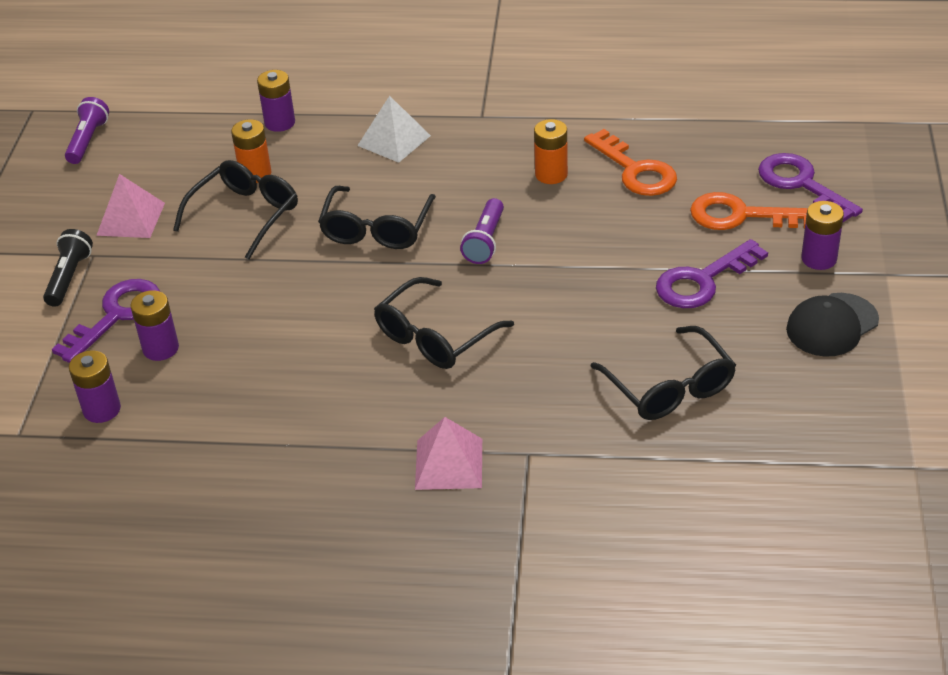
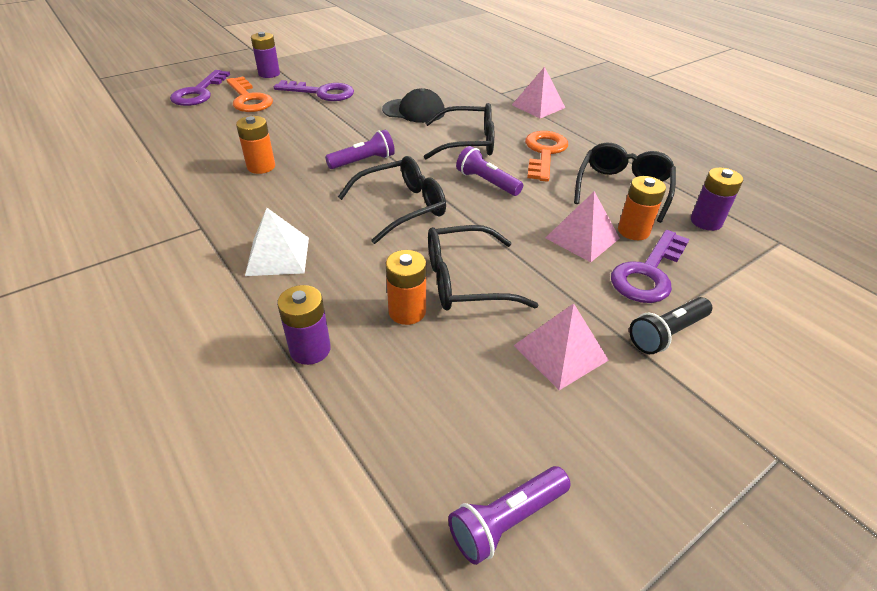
camera: 135 degrees left, 0 degrees up
(116, 315) = (648, 273): purple key -> purple key turned 45 degrees counterclockwise
(161, 348) = (633, 231): purple battery -> orange battery
(198, 309) = (582, 238): none -> pink pyramid
(346, 304) = (487, 182): none -> purple flashlight
(635, 170) = (228, 140): orange key -> orange key (544, 153)
(668, 386) = (411, 79): black glasses -> black glasses (622, 189)
(832, 325) = (320, 61): black cap -> black cap (414, 111)

